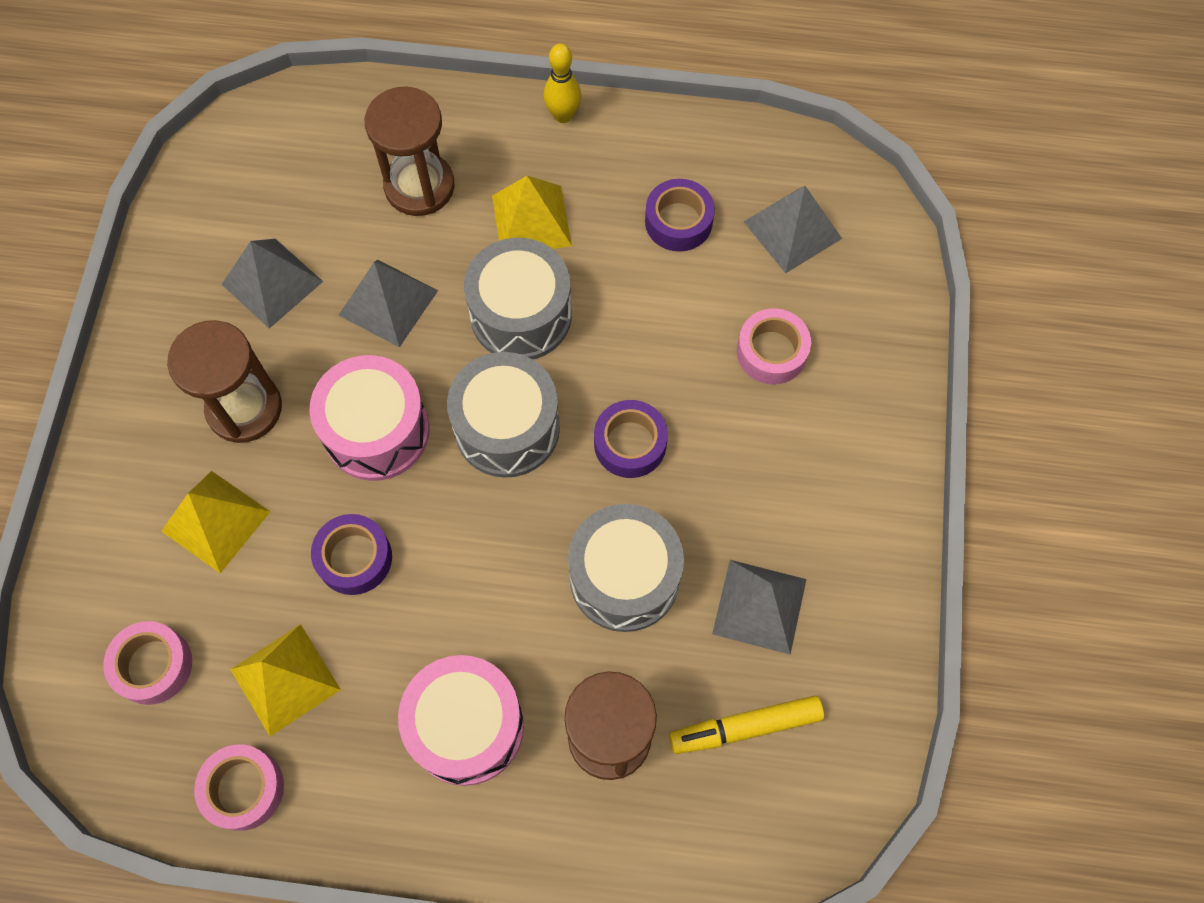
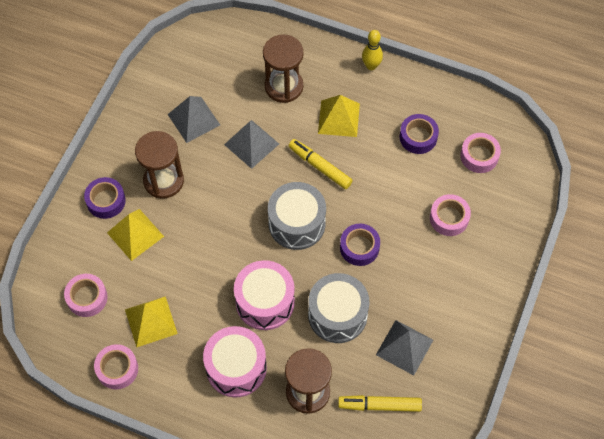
camera: 15 degrees right, 5 degrees down
(354, 558) = (201, 270): purple tape -> purple tape (106, 201)
(377, 431) = (228, 209): pink drum -> pink drum (265, 302)
(521, 315) = (320, 167): grey drum -> yellow marker
(792, 230) = (479, 156): grey pyramid -> pink tape

